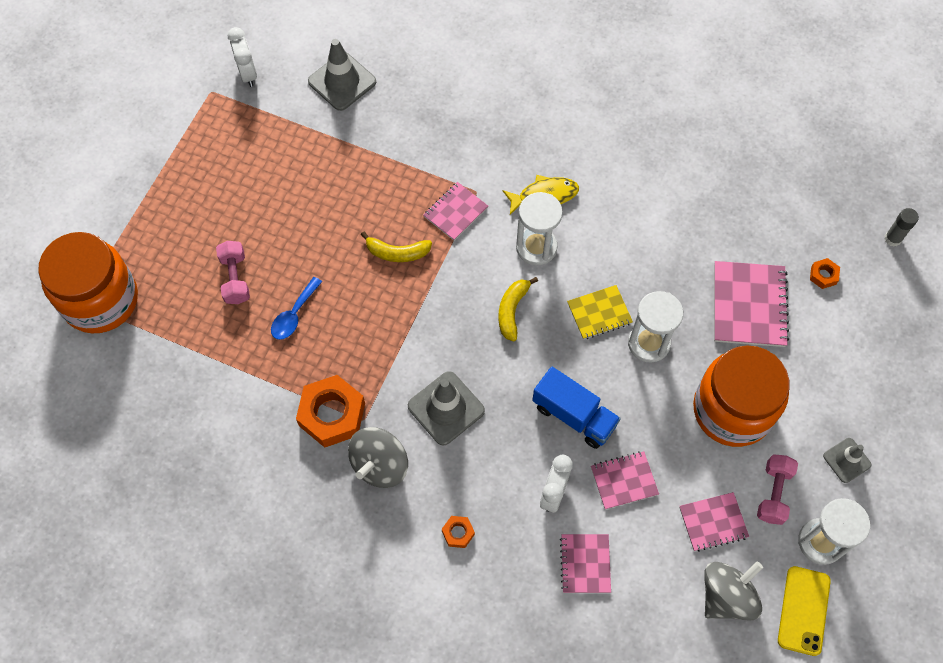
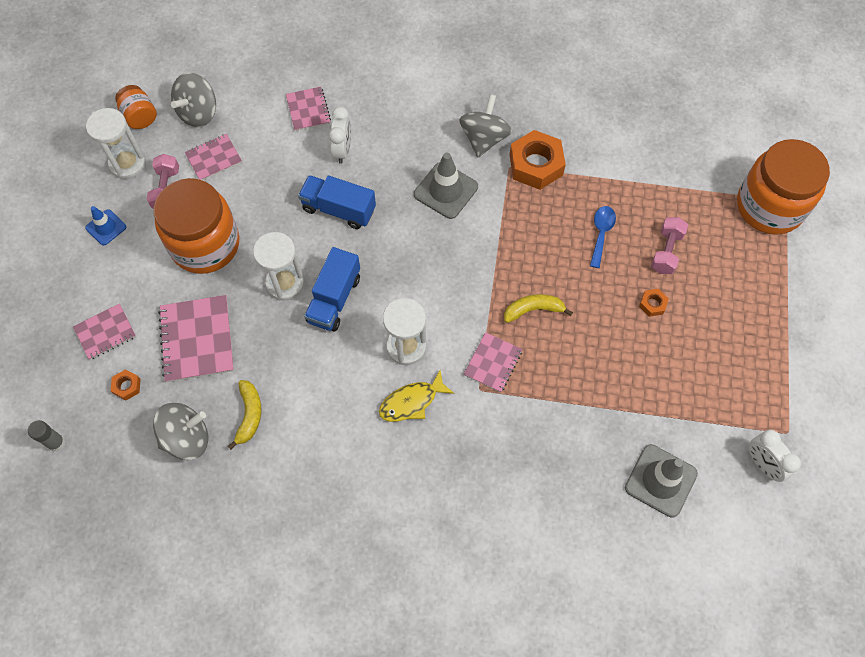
camera: 165 degrees right, 0 degrees up
(235, 278) = (666, 251): pink dumbbell -> pink dumbbell turned 45 degrees clockwise
(458, 533) = (409, 108): orange nut -> orange nut (652, 304)
(512, 310) = (413, 282): yellow banana -> yellow banana (249, 415)
(599, 313) = (334, 299): yellow notebook -> blue truck
(624, 481) = (288, 171): pink notebook -> pink notebook (105, 332)
(765, 213) = (187, 438): none -> grey spinning top
(803, 610) = (140, 117): yellow phone -> orange jar
(847, 460) = (106, 227): grey traffic cone -> blue traffic cone

